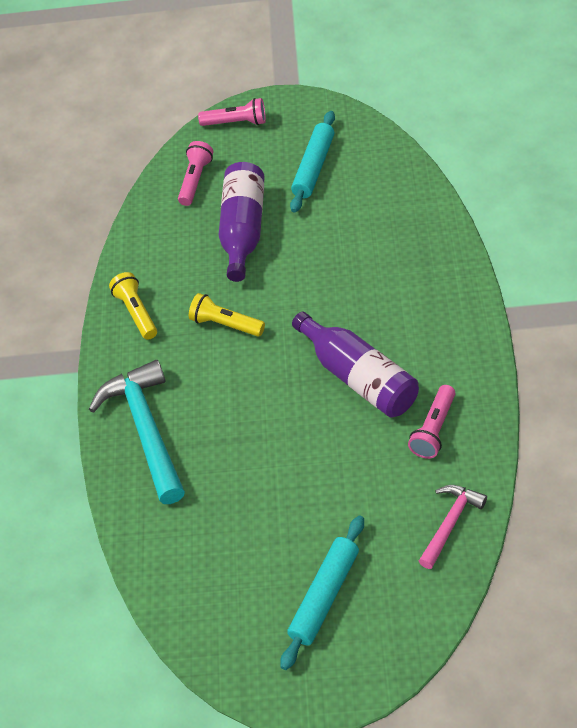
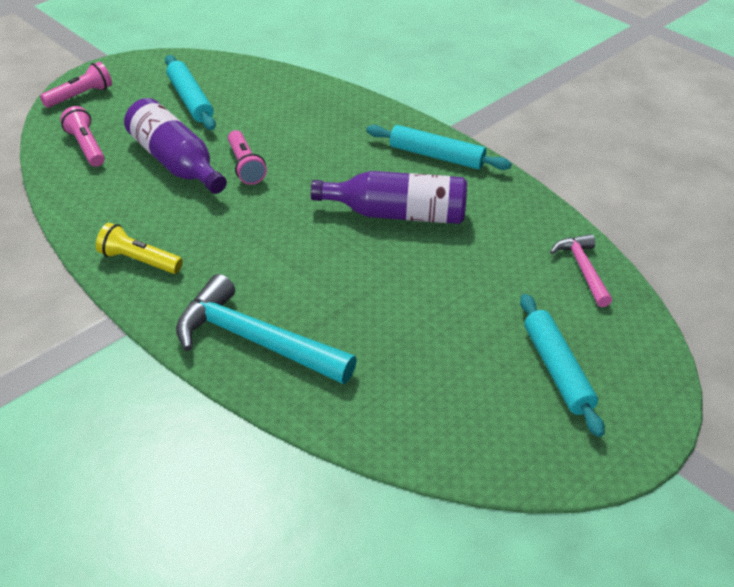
camera: 50 degrees left, 10 degrees down
(225, 324) = (238, 231): yellow flashlight -> none
(433, 429) = (496, 219): pink flashlight -> pink flashlight (245, 166)
(455, 335) = (436, 156): none -> turquoise rolling pin

